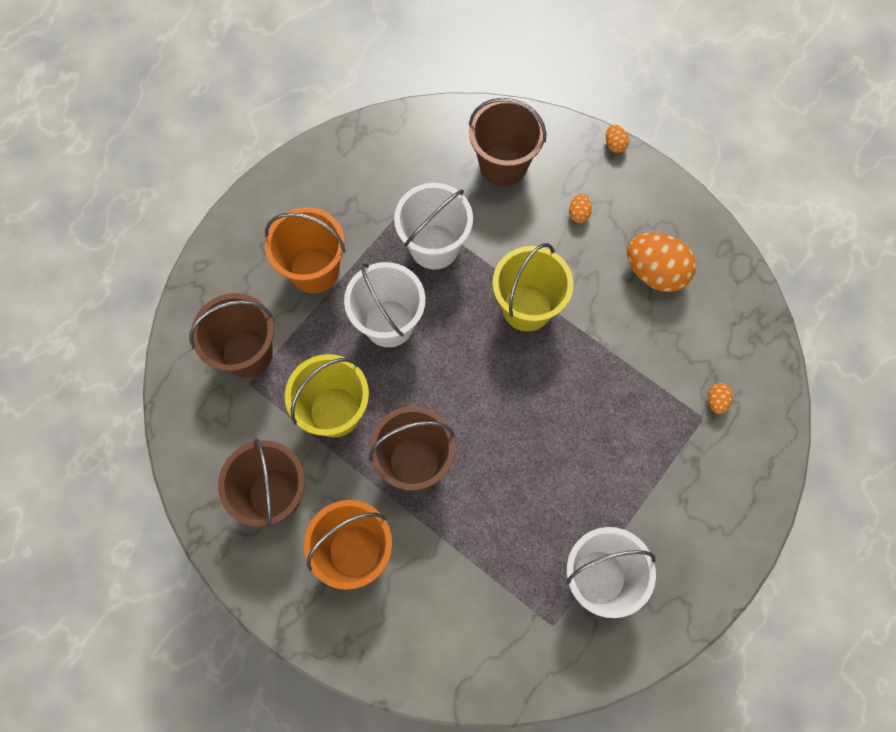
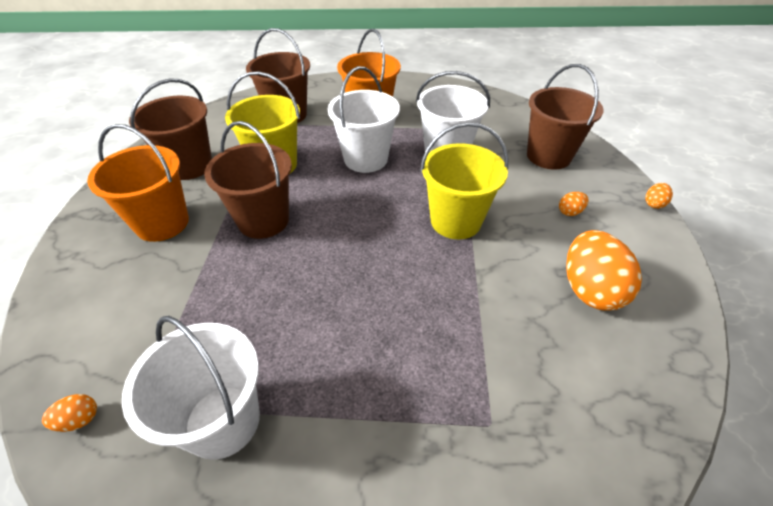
camera: 55 degrees right, 25 degrees down
(716, 401) = (523, 428): orange egg -> orange egg (79, 419)

